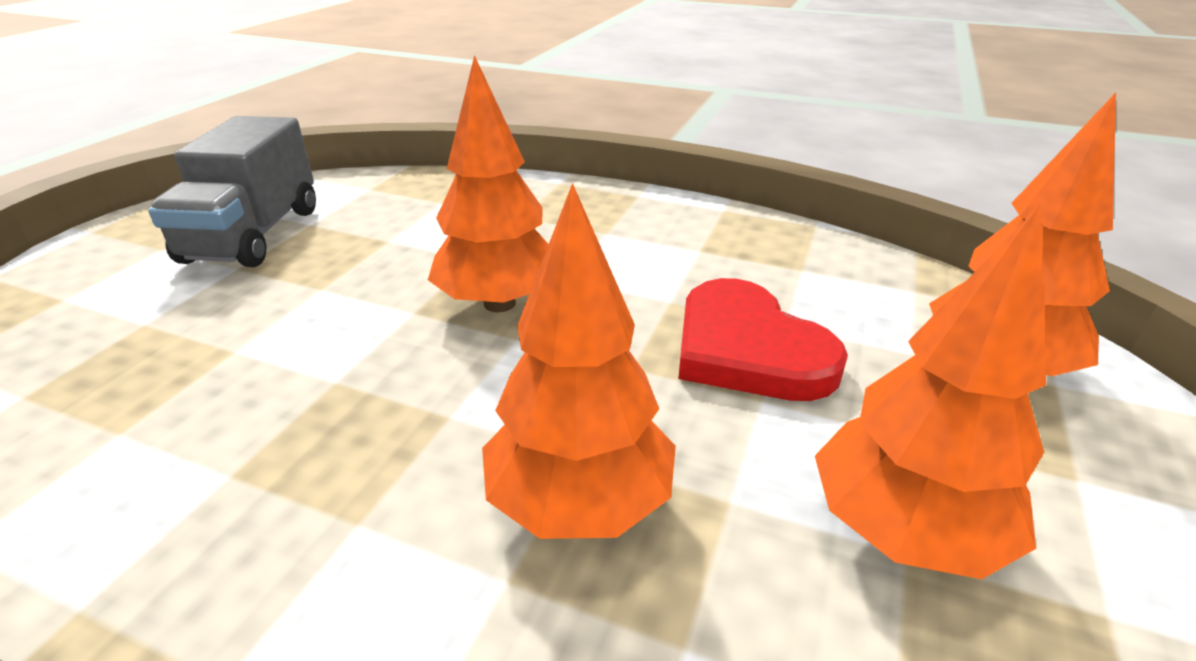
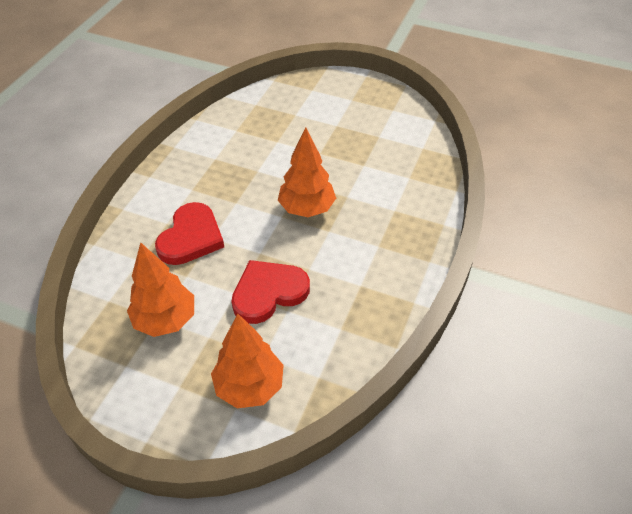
camera: 90 degrees right, 15 degrees up
(253, 235) = (365, 122): grey truck -> none
(580, 502) = (191, 237): orange tree -> red heart

